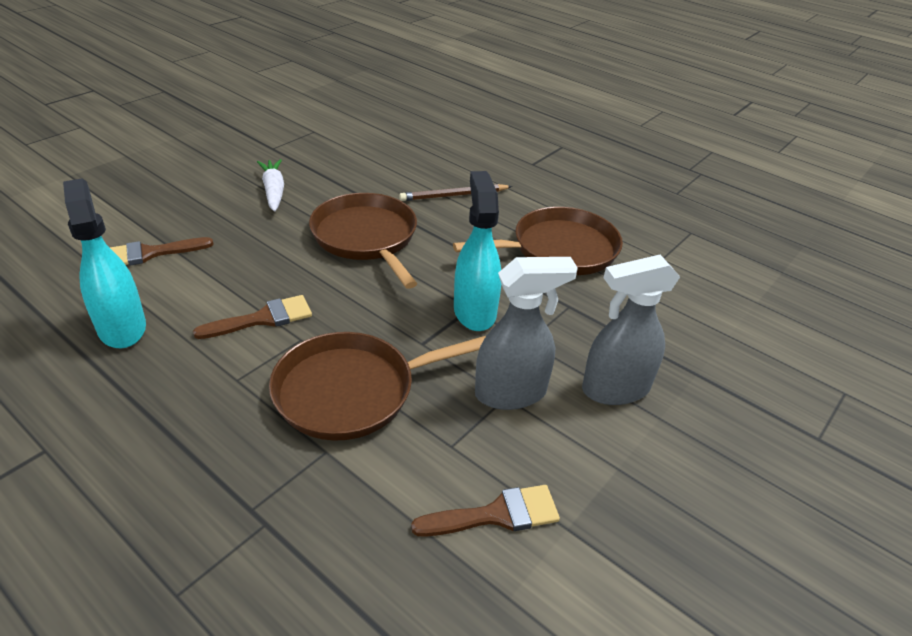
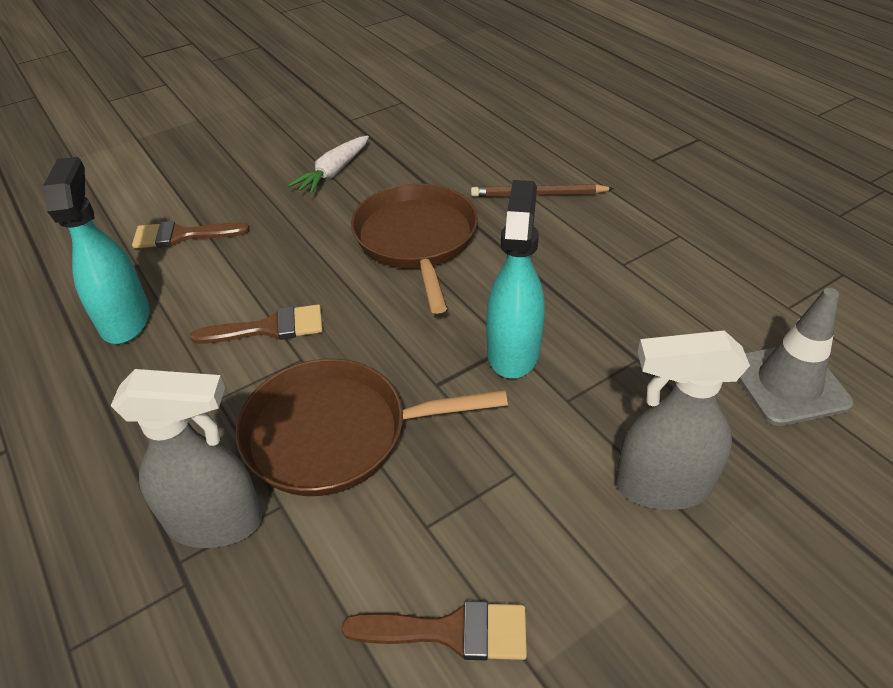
camera: 20 degrees right, 5 degrees up
(274, 191) = (333, 172): white carrot -> white carrot turned 150 degrees counterclockwise
(511, 393) = (523, 468): grey spray bottle -> grey spray bottle (216, 522)
(559, 249) = (649, 279): brown pan -> none
(678, 309) = (788, 384): none -> grey traffic cone

